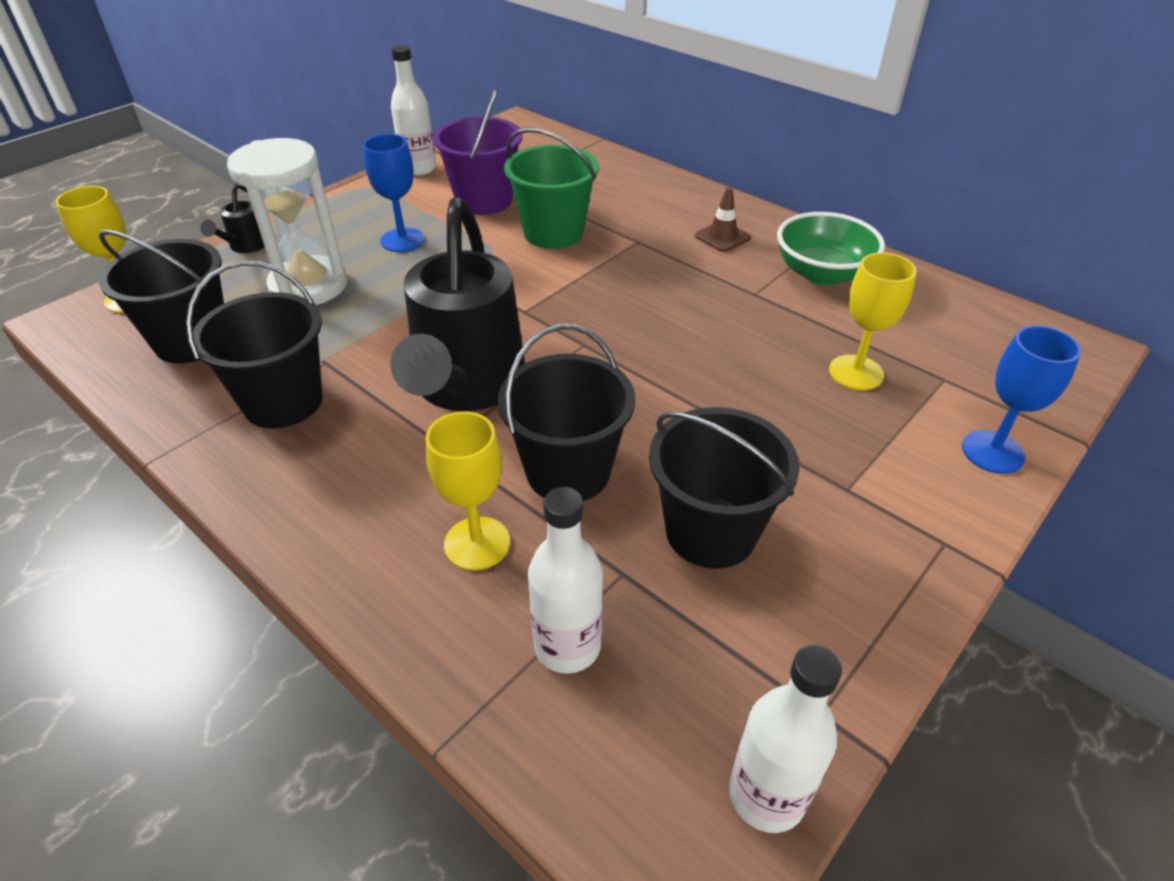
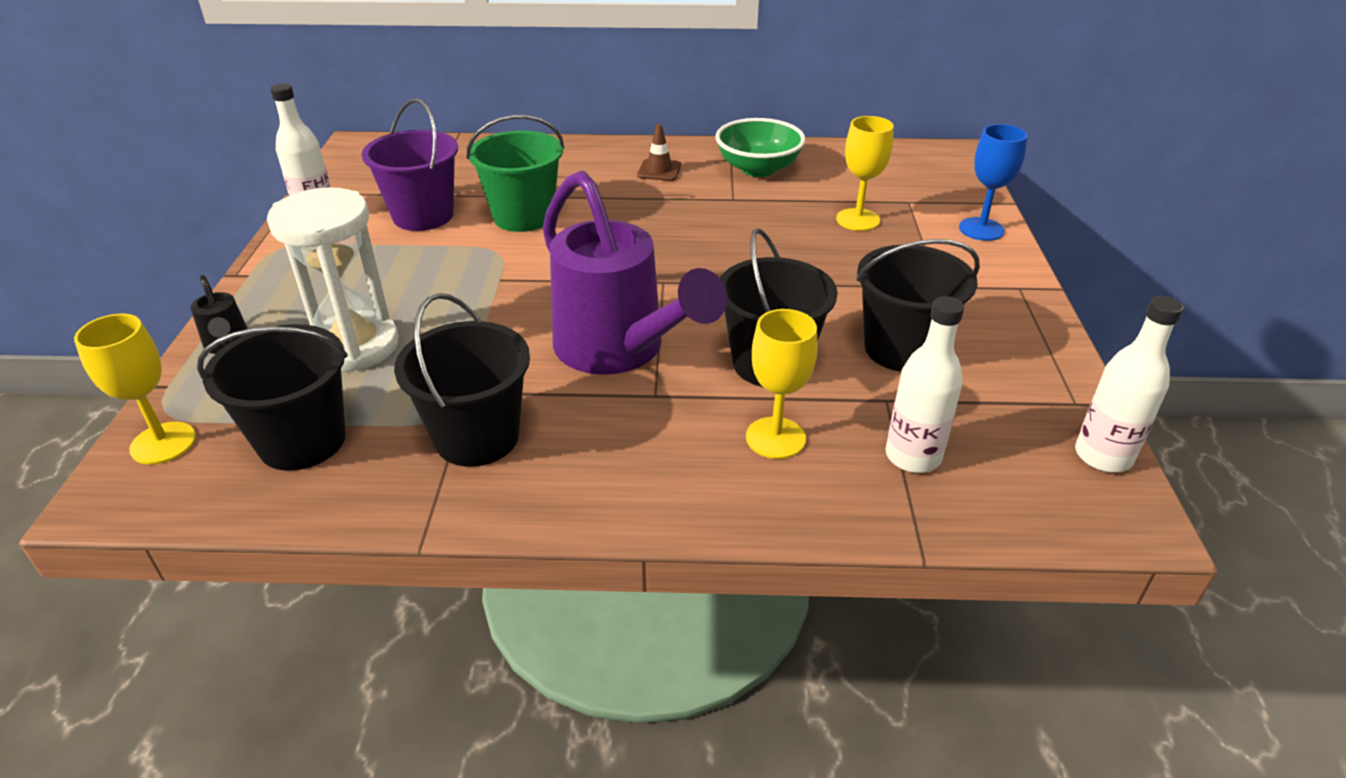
camera: 40 degrees left, 5 degrees down
(402, 240) = (392, 274): blue goblet -> none
(467, 387) = (618, 350): black watering can -> purple watering can

